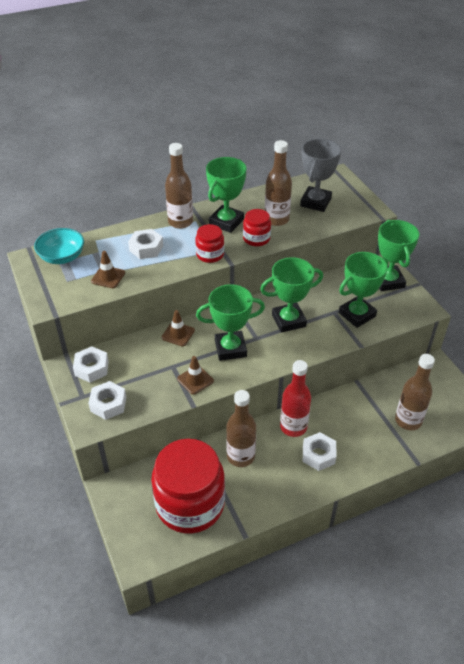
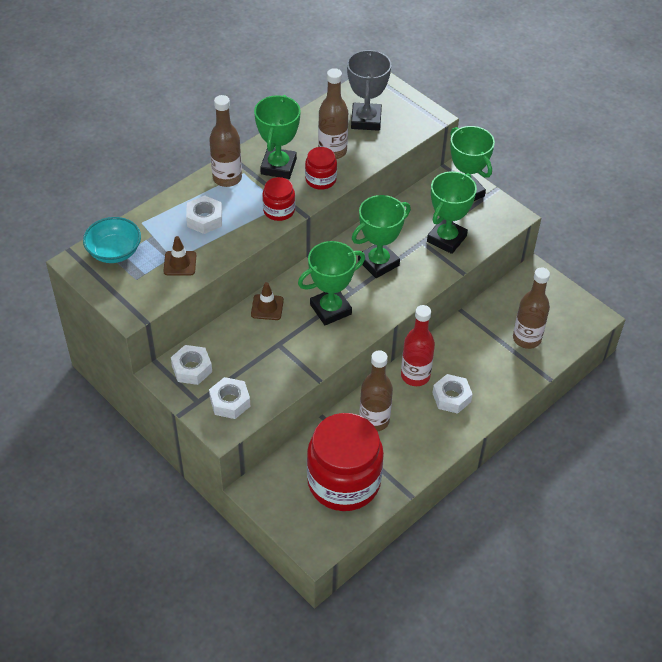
camera: 20 degrees left, 5 degrees up
(195, 380) = (309, 353): brown traffic cone -> none

